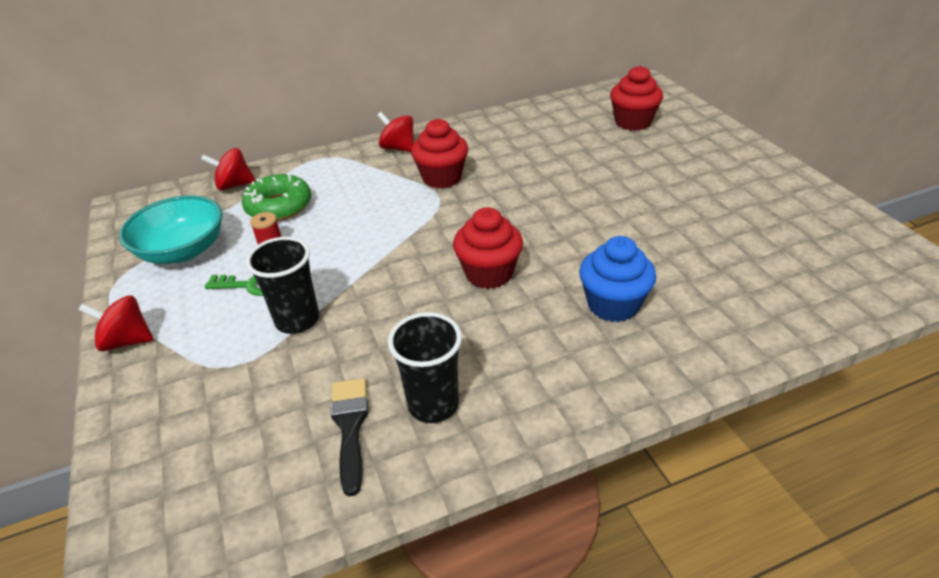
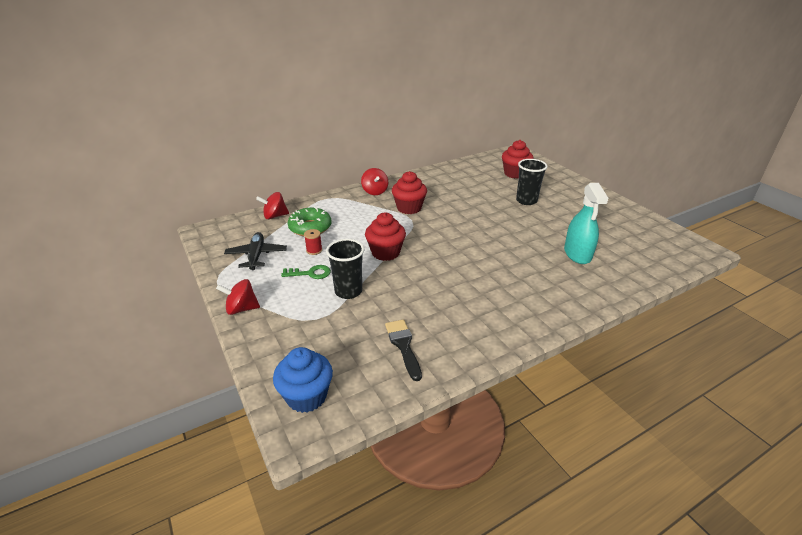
camera: 10 degrees left, 5 degrees down
(183, 250) = (256, 255): turquoise bowl -> black plane
(398, 148) = (375, 191): red spinning top -> red spinning top turned 135 degrees counterclockwise
(433, 404) = (448, 331): black cup -> black cup (526, 201)
(489, 273) = (457, 260): red cupcake -> red cupcake (385, 253)
(613, 305) = (534, 273): blue cupcake -> blue cupcake (306, 396)
(699, 272) = (577, 254): none -> turquoise spray bottle

